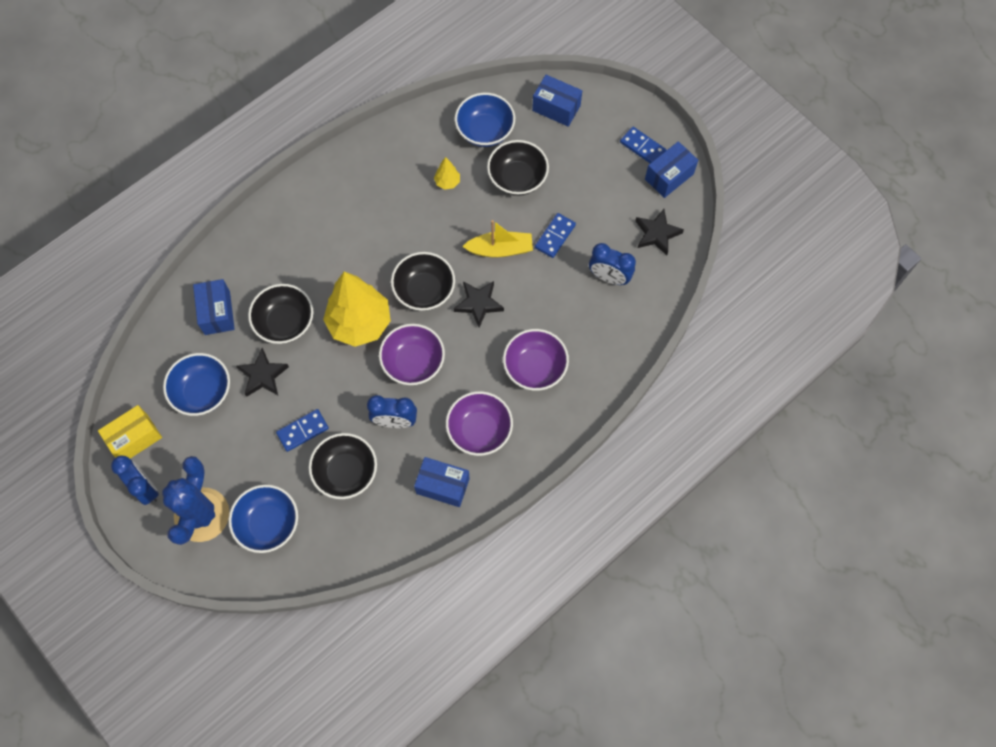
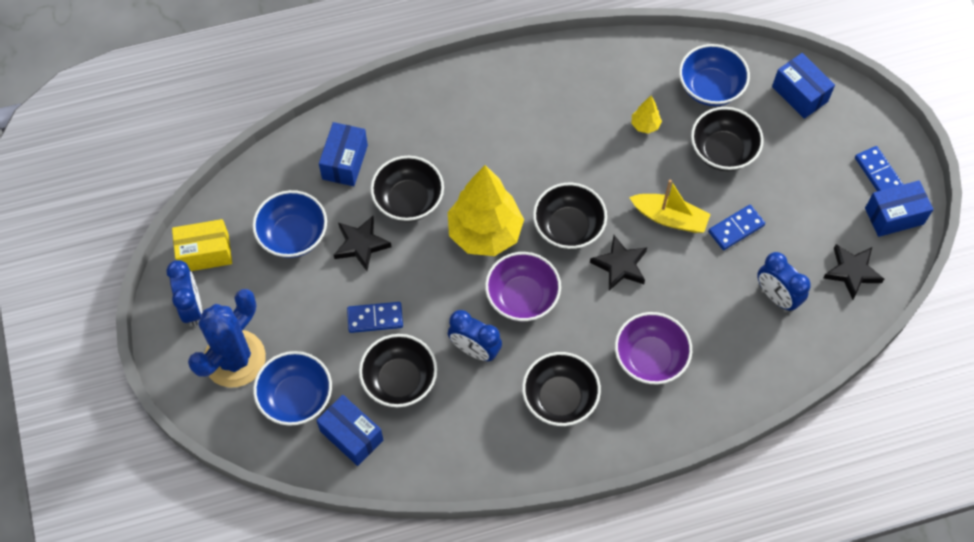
camera: 25 degrees right, 5 degrees down
(443, 486) = (494, 439): blue box -> blue box (351, 435)
(479, 430) = (559, 398): purple bowl -> black bowl

